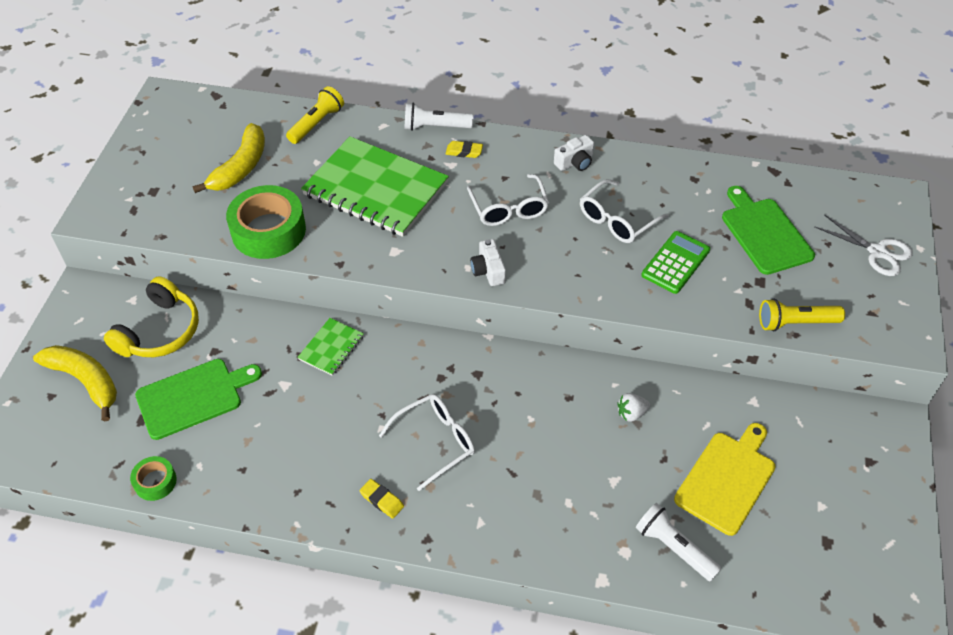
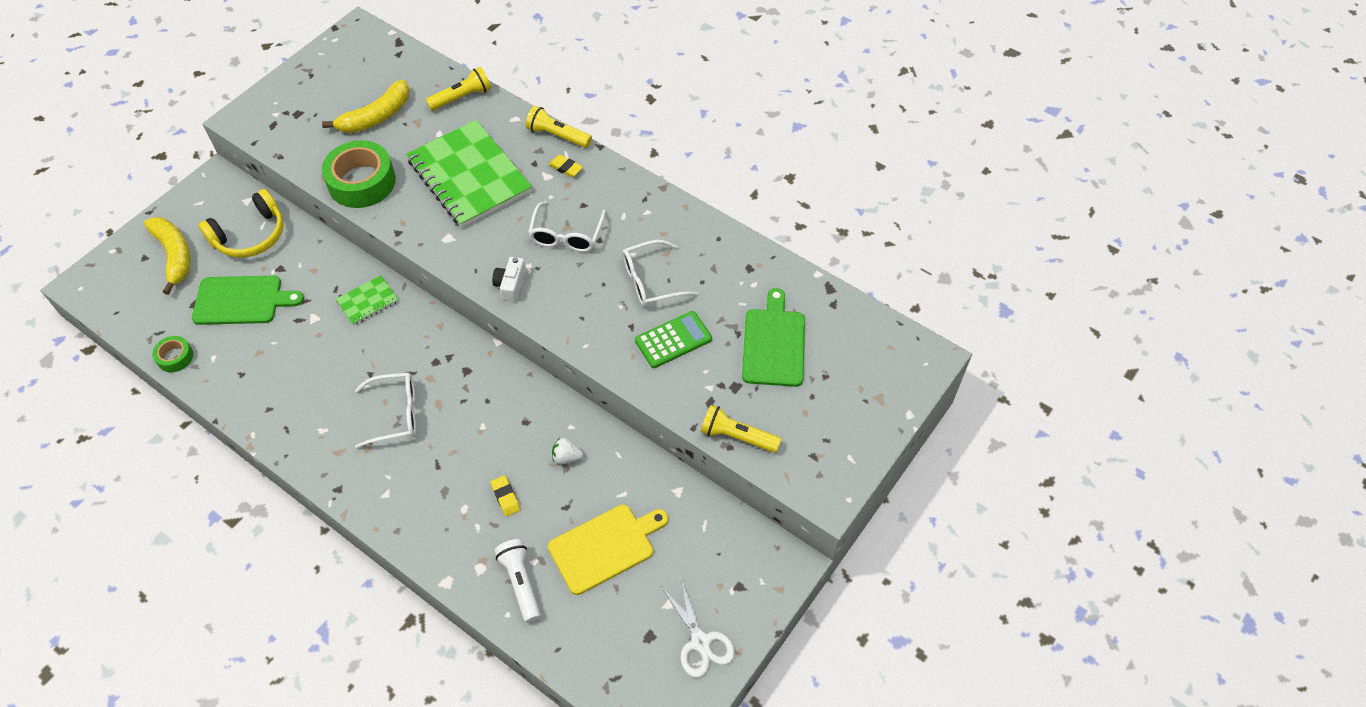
camera: 25 degrees right, 5 degrees up
(382, 500) = (325, 443): yellow eraser -> yellow eraser (505, 497)
(435, 127) = (557, 135): white flashlight -> yellow flashlight
(575, 162) = (654, 213): white camera -> none
(877, 252) = (865, 402): white scissors -> white scissors (700, 642)

